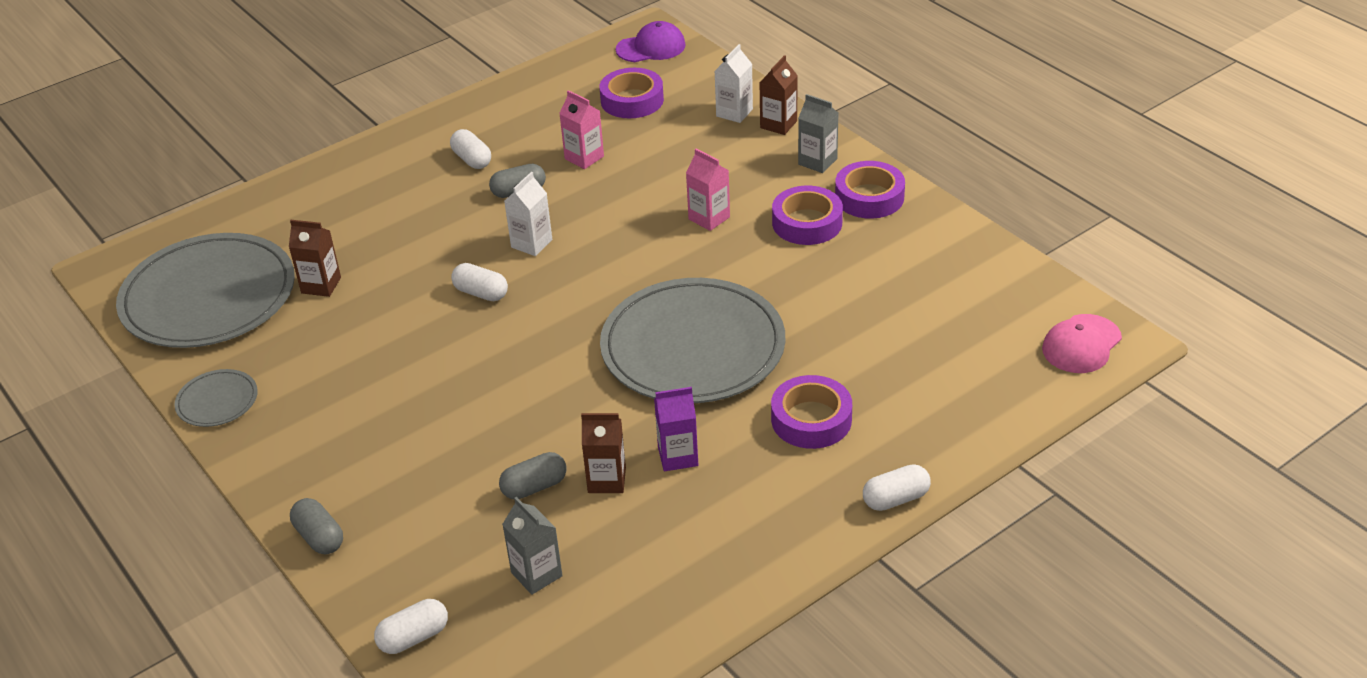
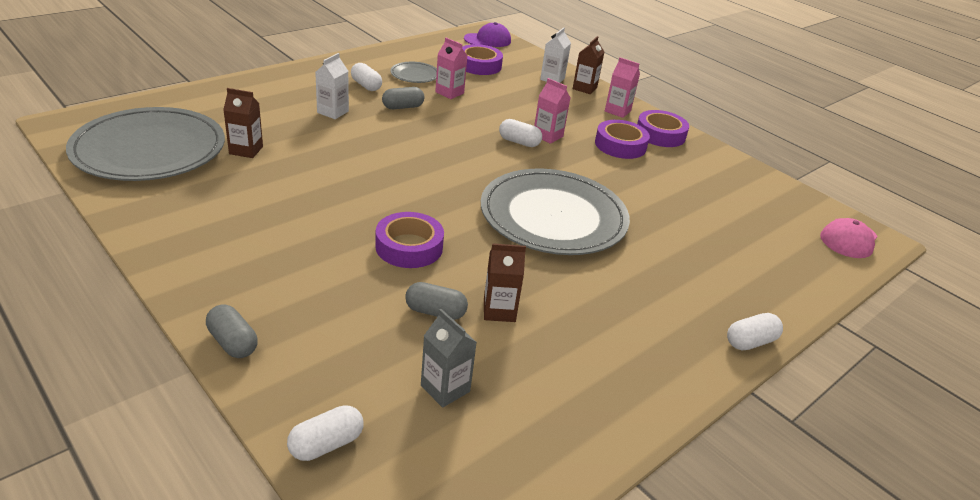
camera: 10 degrees left, 5 degrees down
(217, 401) = (146, 224): grey plate -> grey plate (415, 75)
(481, 293) = (378, 166): white capsule -> white capsule (519, 142)
(531, 243) = (415, 139): white carton -> white carton (333, 112)
(534, 487) = (435, 312): grey capsule -> grey capsule turned 45 degrees clockwise
(678, 456) = (557, 296): purple carton -> none
(811, 419) = (661, 275): purple tape -> purple tape (409, 247)
(817, 161) = (617, 111): grey carton -> pink carton

